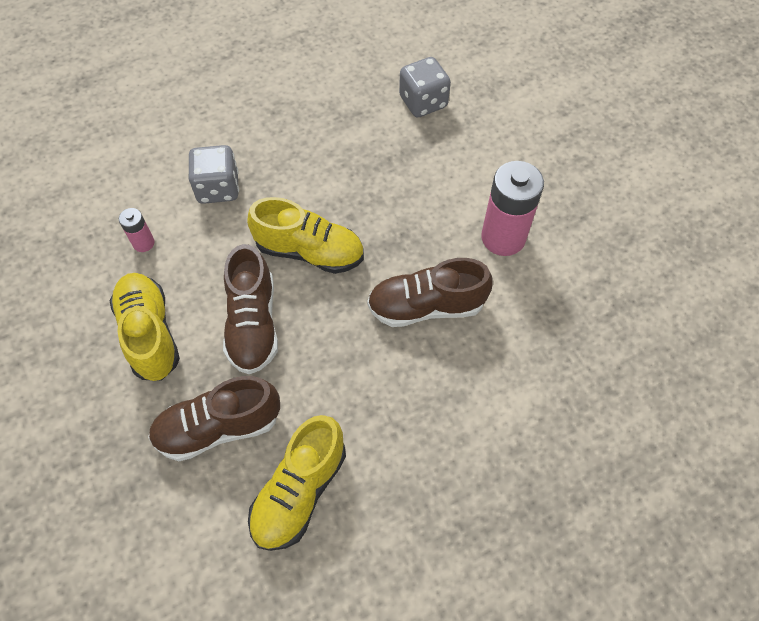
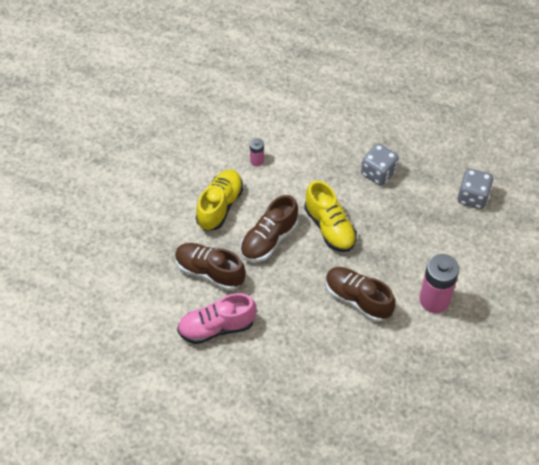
camera: 45 degrees right, 5 degrees down
(218, 188) = (317, 161): grey dice -> grey dice (378, 173)
(299, 491) = (217, 327): yellow shoe -> pink shoe

